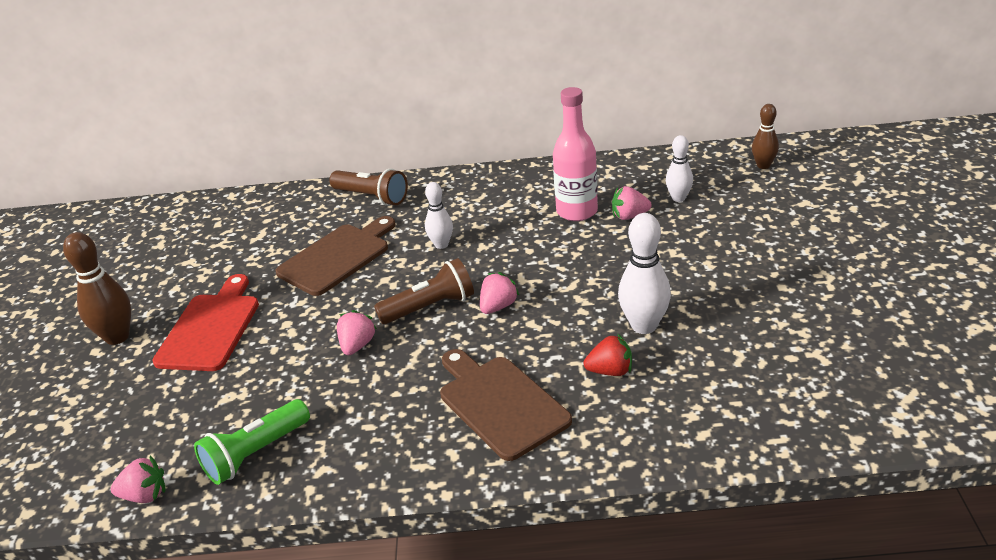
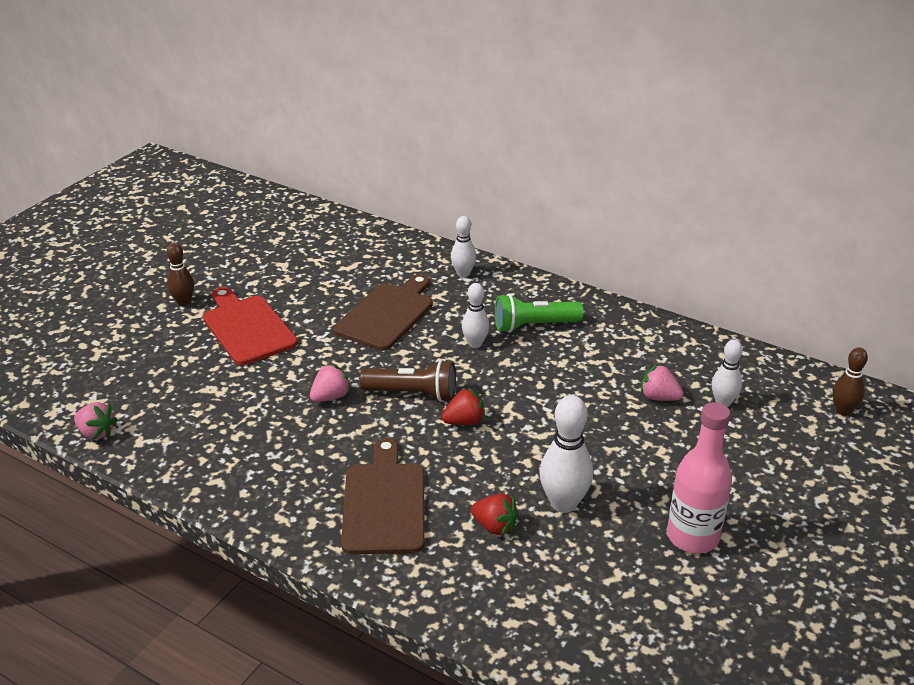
camera: 30 degrees right, 0 degrees up
(117, 337) = (183, 302): brown bowling pin -> brown bowling pin, size x0.63
(210, 328) = (247, 328): red cutting board -> red cutting board turned 75 degrees counterclockwise
(255, 453) = (187, 443): green flashlight -> green flashlight (534, 326)
(337, 257) = (387, 314): brown cutting board -> brown cutting board turned 45 degrees counterclockwise
(372, 197) = (463, 273): brown flashlight -> white bowling pin
(498, 306) = (464, 421): pink strawberry -> red strawberry
(577, 211) = (617, 370): pink bottle -> pink bottle (692, 537)

